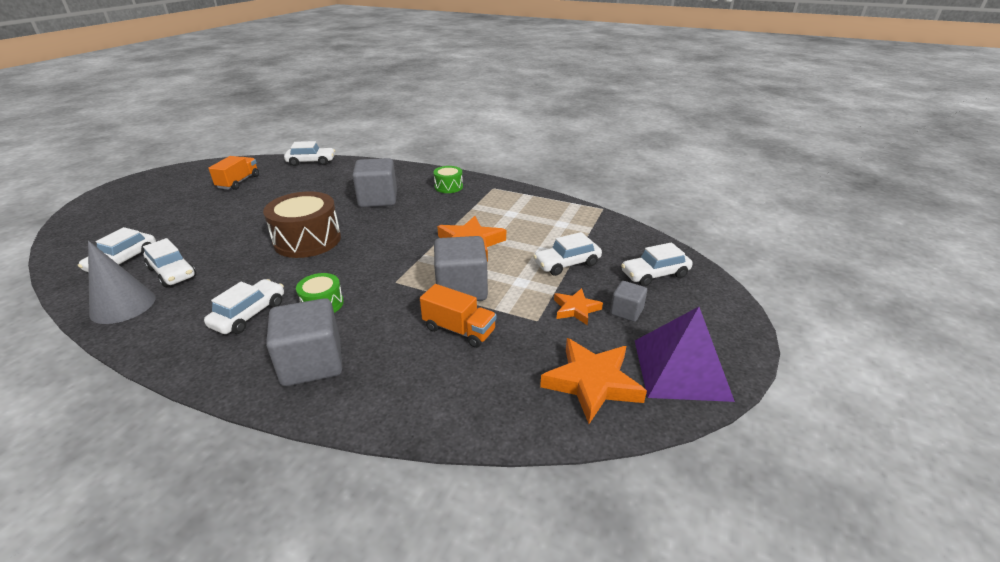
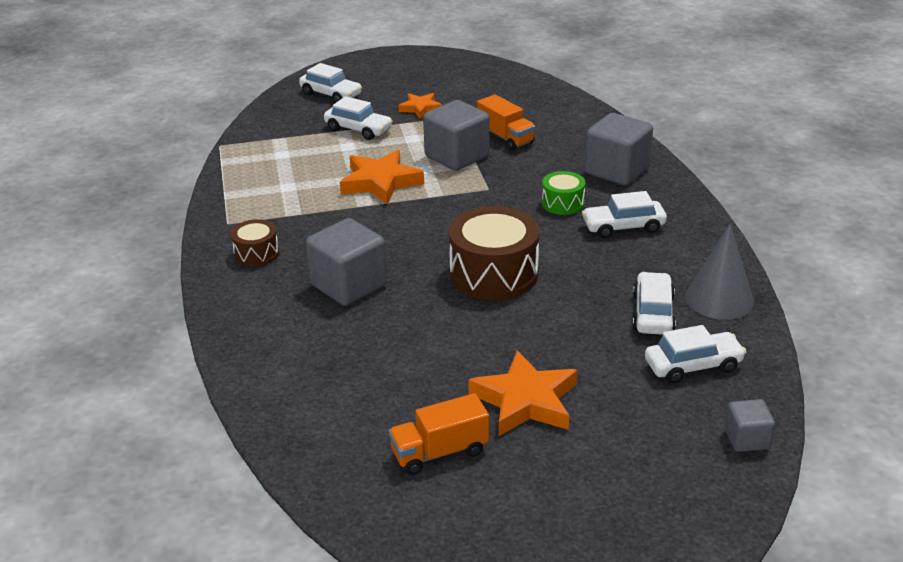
camera: 125 degrees left, 0 degrees up
(311, 162) = (287, 433): white car -> none
(448, 187) = (256, 254): green drum -> brown drum
(459, 330) = (505, 137): orange truck -> orange truck turned 150 degrees clockwise
(592, 382) = (489, 84): orange star -> orange star (525, 401)
(626, 311) = (399, 92): grey cube -> grey cube (746, 439)
(681, 369) = (439, 65): purple pyramid -> none

